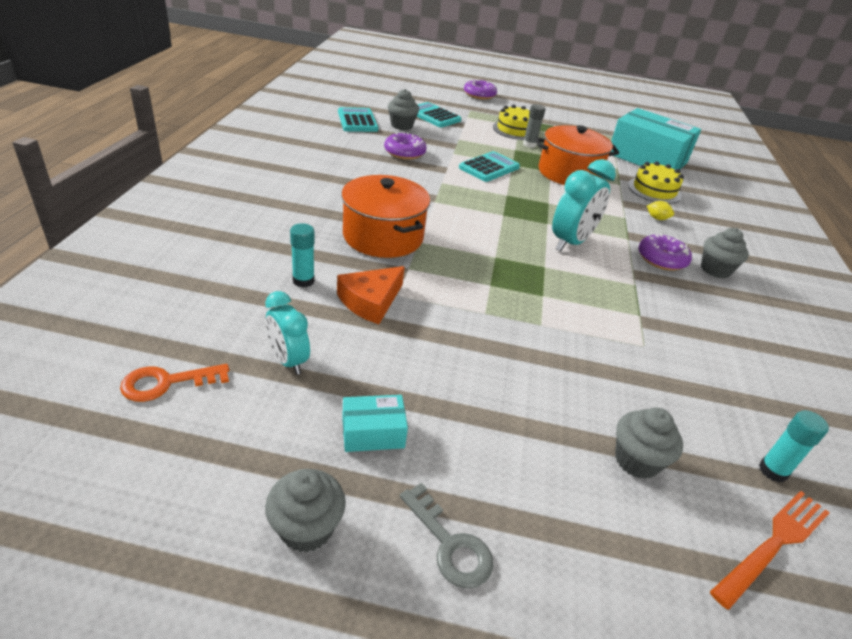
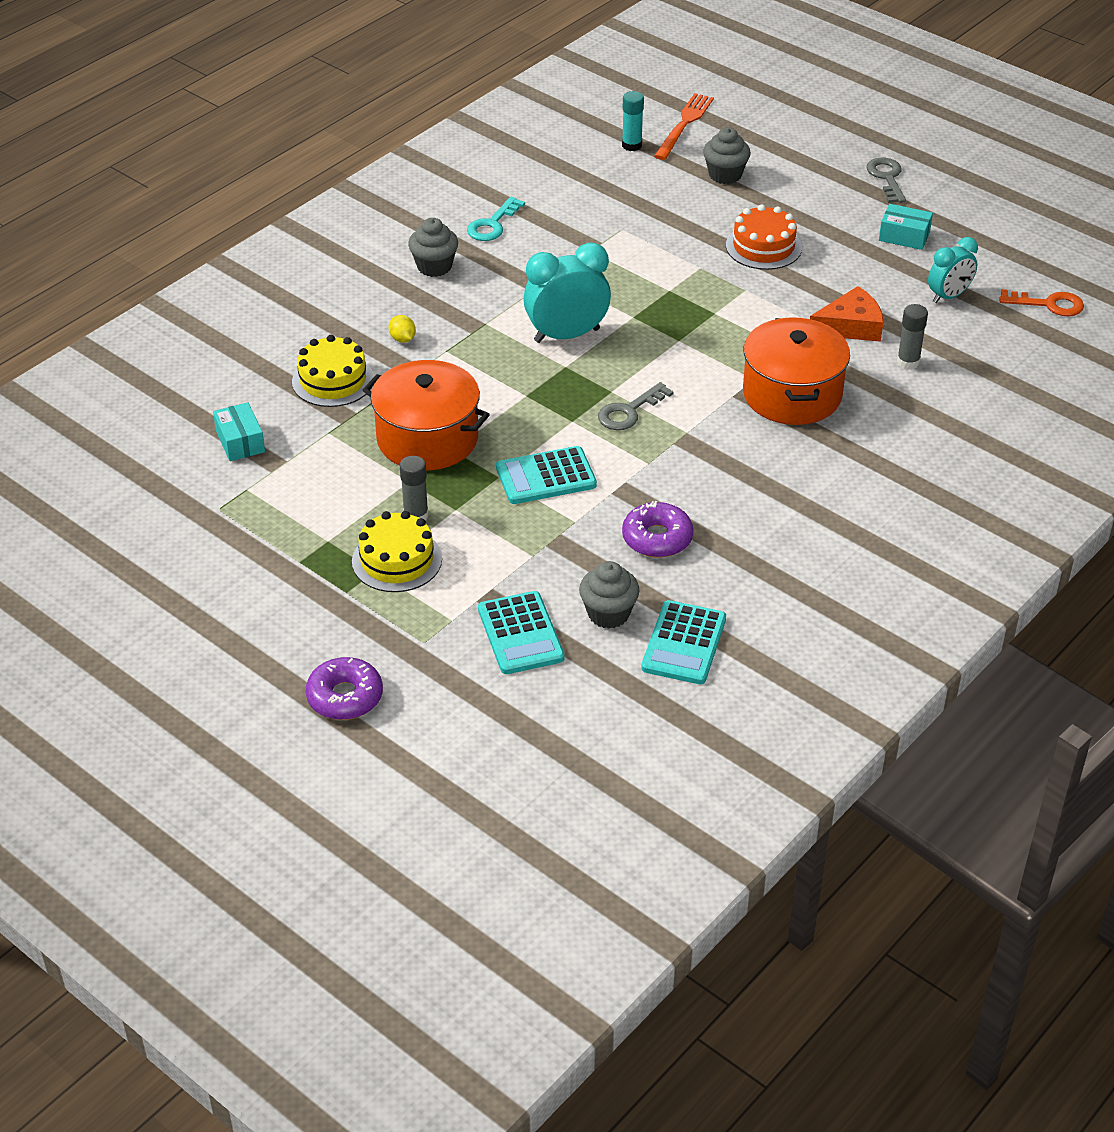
camera: 145 degrees left, 5 degrees up
(288, 360) = (949, 296): turquoise clock -> turquoise clock turned 60 degrees clockwise
(303, 281) = (908, 362): turquoise glue stick -> grey glue stick
(306, 528) = (969, 206): grey cupcake -> none
(480, 205) = (629, 411): none -> grey key
(508, 366) = (763, 247): none -> orange cake
(647, 158) = (240, 441): turquoise box -> turquoise box, size x0.43
(661, 259) = (481, 291): purple donut -> none
(736, 317) = (492, 224): none -> turquoise key
(774, 544) = (684, 124): orange fork -> orange fork turned 120 degrees clockwise

